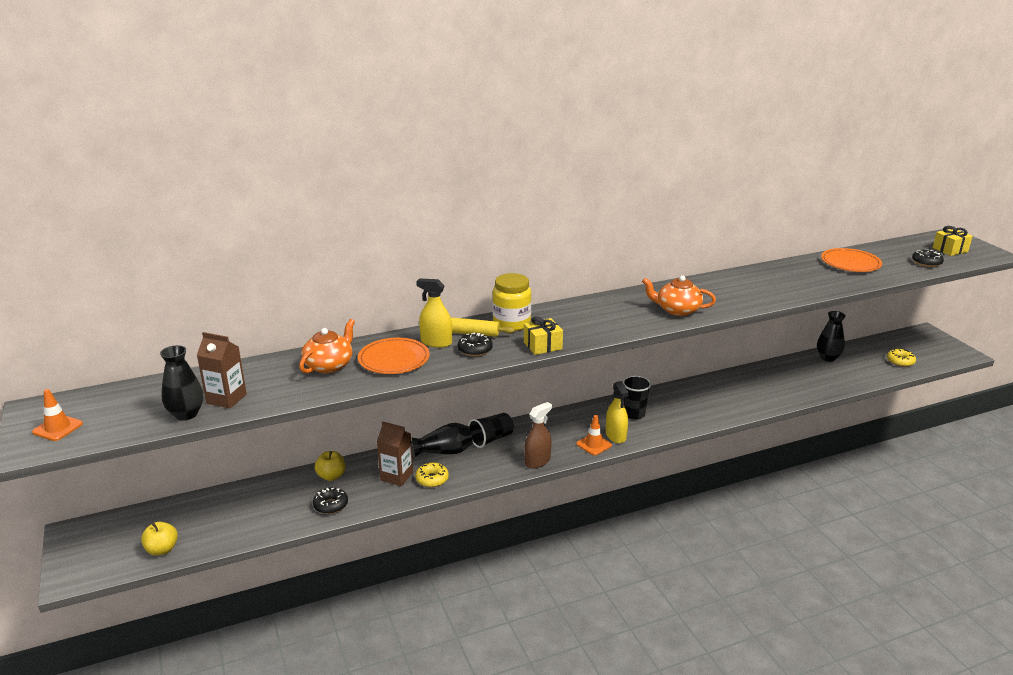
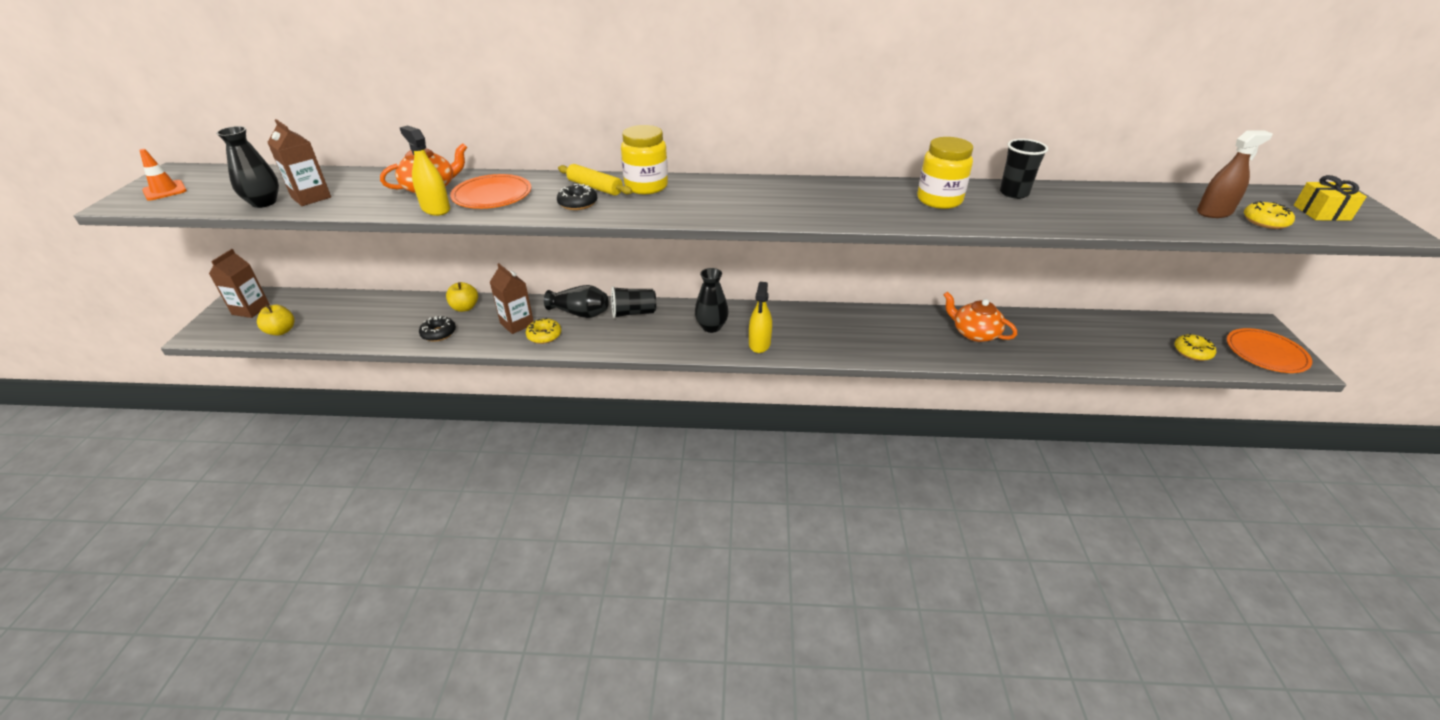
camera: 25 degrees right, 10 degrees up
(101, 540) = (251, 309): none -> brown carton
(436, 342) = (551, 188): yellow spray bottle -> yellow spray bottle (435, 209)
(537, 461) = (656, 347): brown spray bottle -> brown spray bottle (1214, 212)
(542, 345) = (650, 214): yellow gift -> none
(594, 444) = (728, 346): orange traffic cone -> none
(634, 414) = (799, 327): black cup -> black cup (1014, 193)
(677, 310) = (846, 210): orange teapot -> orange teapot (974, 333)
(730, 289) = (939, 200): none -> yellow jar
(827, 358) = (1091, 324): black vase -> black vase (711, 327)
(850, 263) = (1142, 201): orange plate -> orange plate (1265, 353)
(926, 262) = (1265, 221): black donut -> yellow donut

